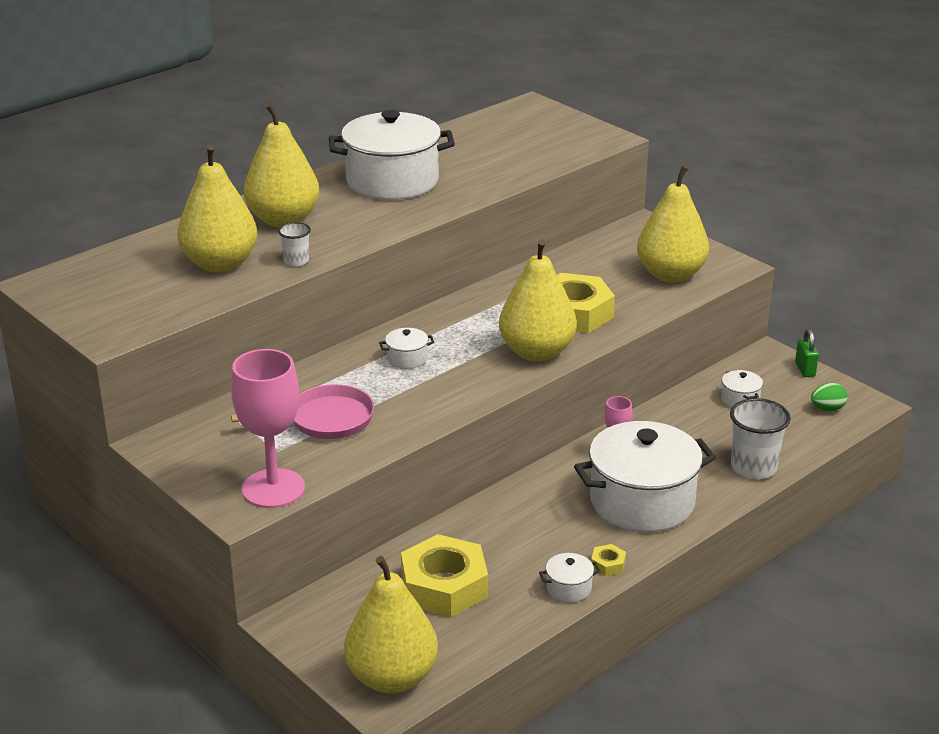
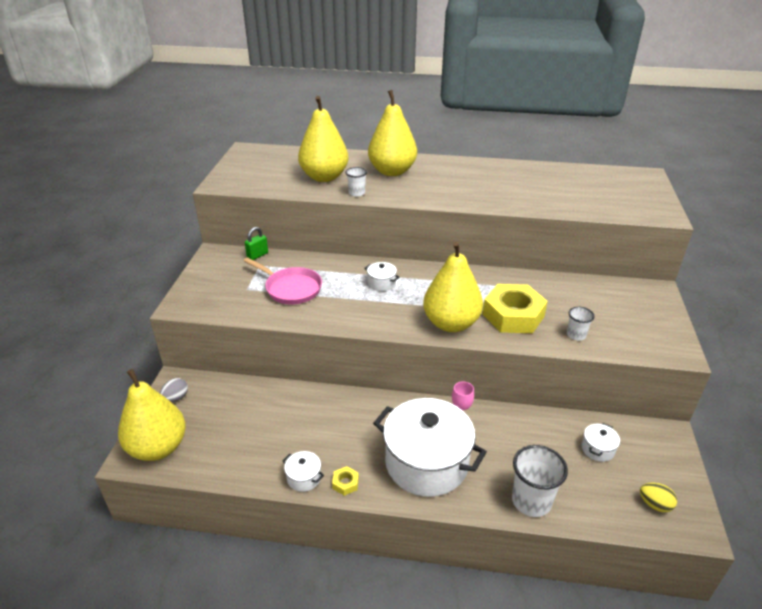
camera: 50 degrees right, 5 degrees up
(273, 488) = (210, 305): pink goblet -> none
(319, 633) = (176, 398): none -> grey egg
(392, 181) = (482, 178): white pot -> none
(444, 586) = (257, 422): yellow nut -> none
(647, 298) = (576, 335): none -> white cup
(670, 275) = (619, 330): yellow pear -> none
(805, 369) = (682, 464): green padlock -> green padlock (257, 255)
(827, 409) = (655, 504): green egg -> yellow egg

